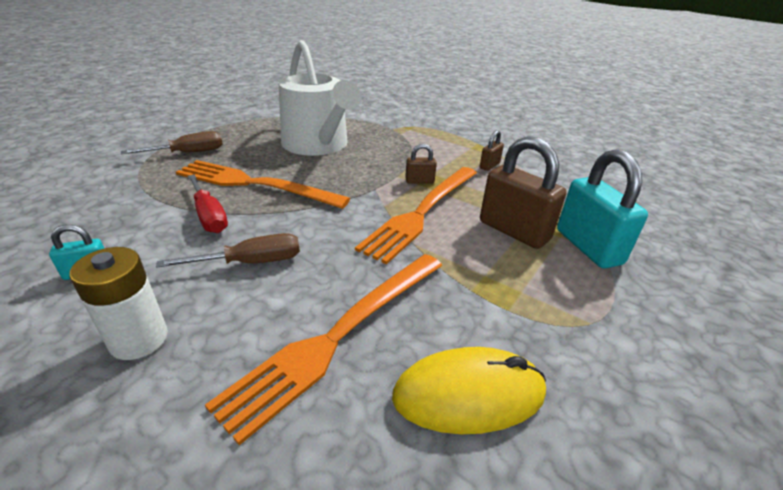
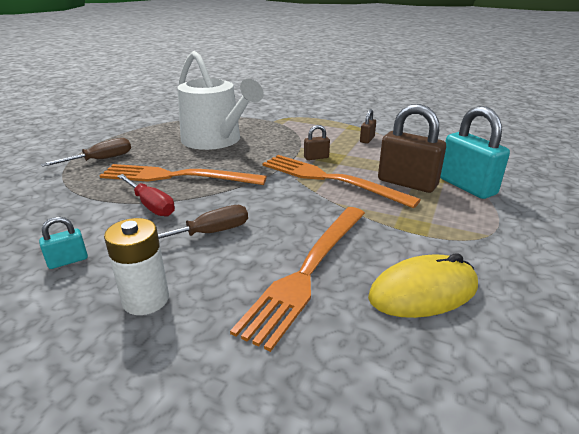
camera: 10 degrees left, 5 degrees down
(422, 212) = (330, 179): orange fork -> orange fork turned 105 degrees clockwise

